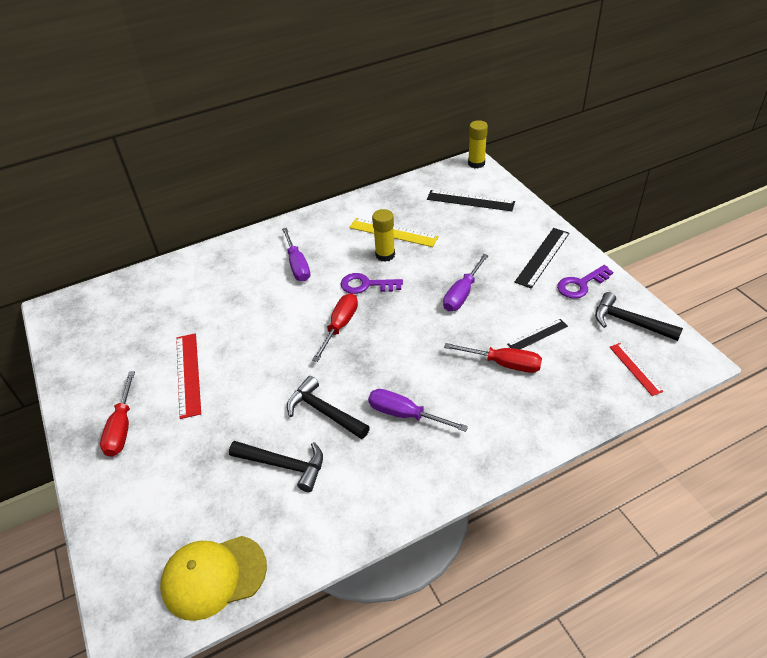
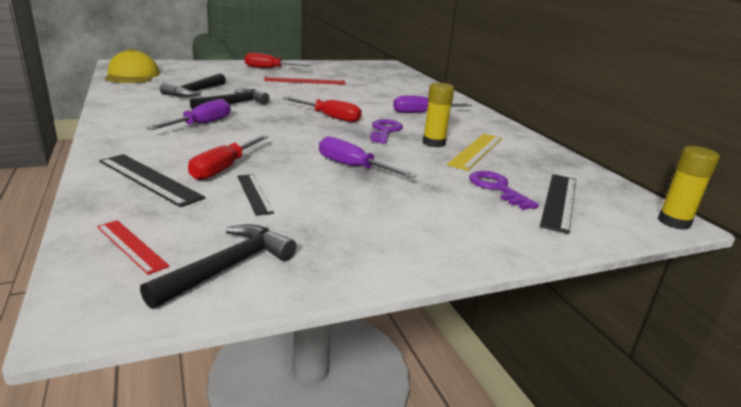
camera: 90 degrees right, 20 degrees down
(542, 257) = (416, 228): black ruler -> black ruler (149, 179)
(581, 284) = (340, 245): purple key -> purple key (497, 188)
(635, 368) = (131, 246): red ruler -> red ruler turned 60 degrees clockwise

